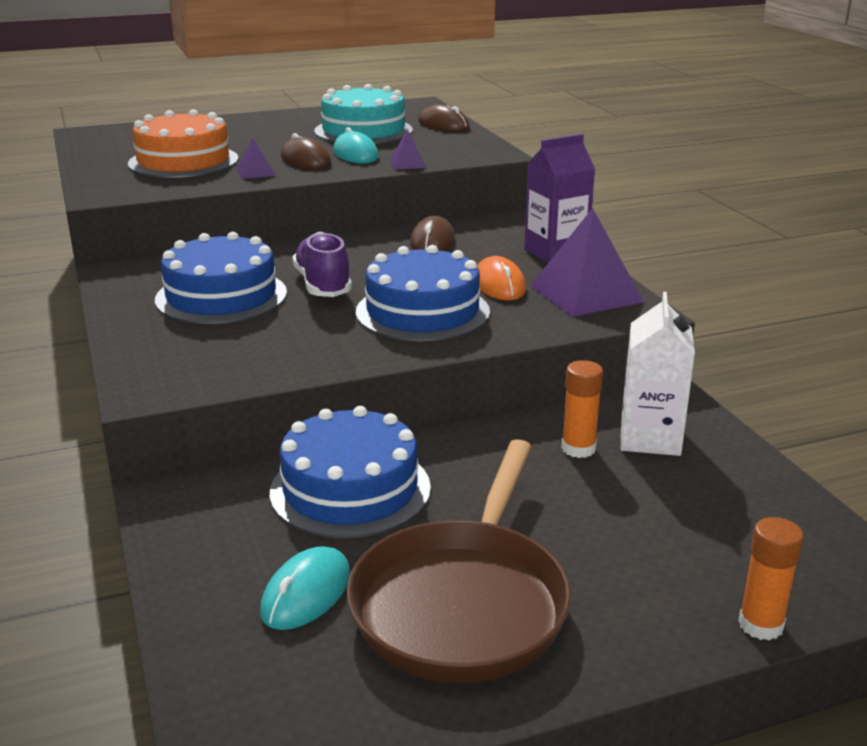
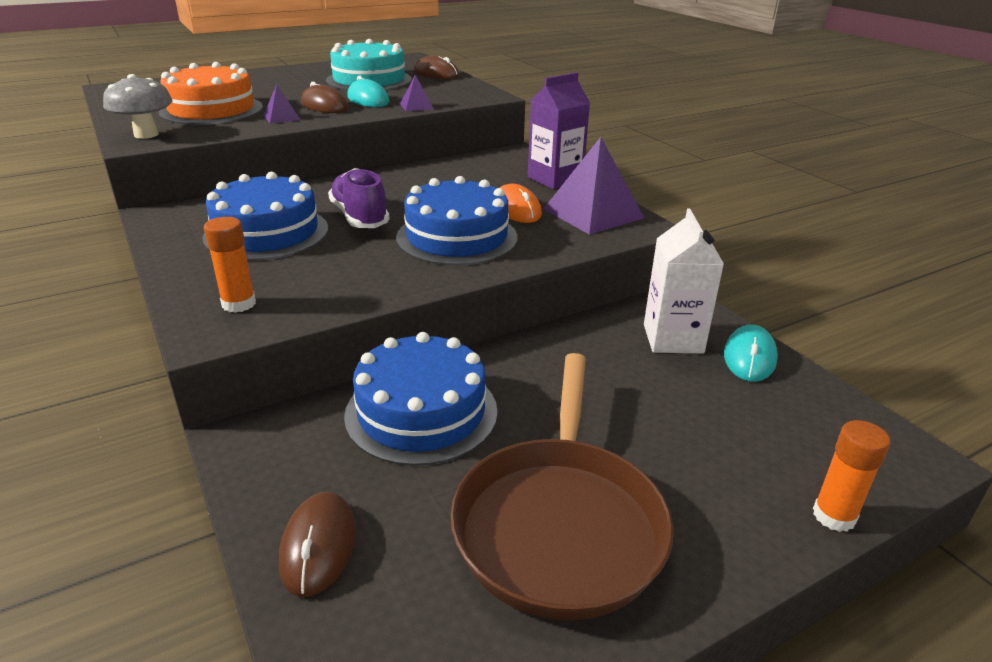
camera: 10 degrees left, 5 degrees up
(111, 187) = (146, 135): none -> grey mushroom
(306, 593) = (404, 531): turquoise mouse -> turquoise mouse (749, 357)
(432, 241) = (446, 174): brown mouse -> brown mouse (318, 546)
(578, 448) = (615, 353): orange glue stick -> orange glue stick (239, 304)

